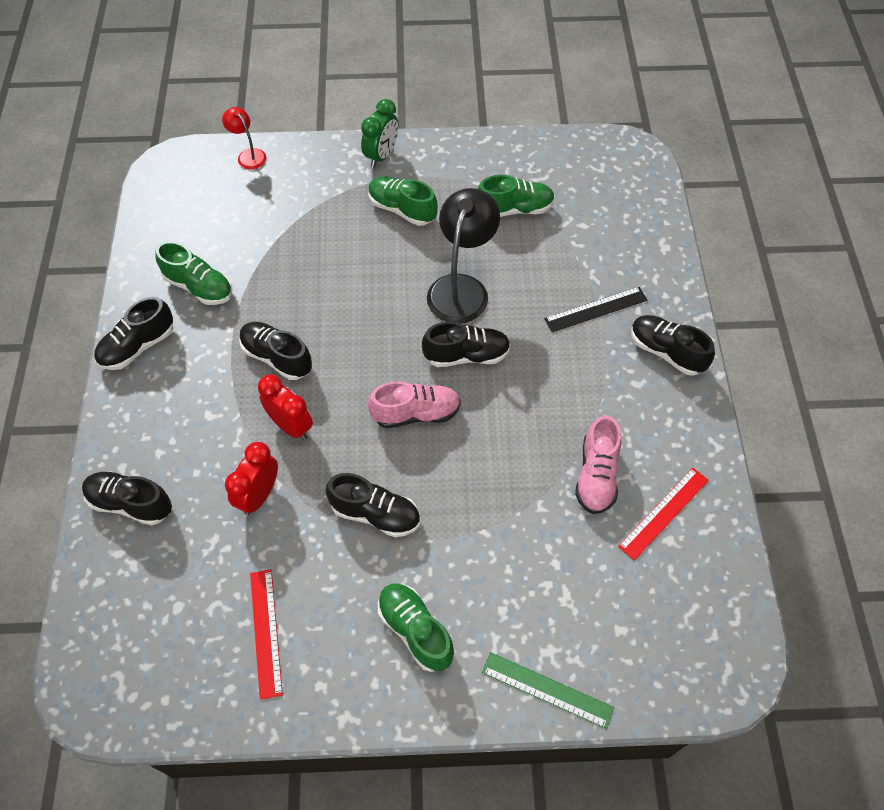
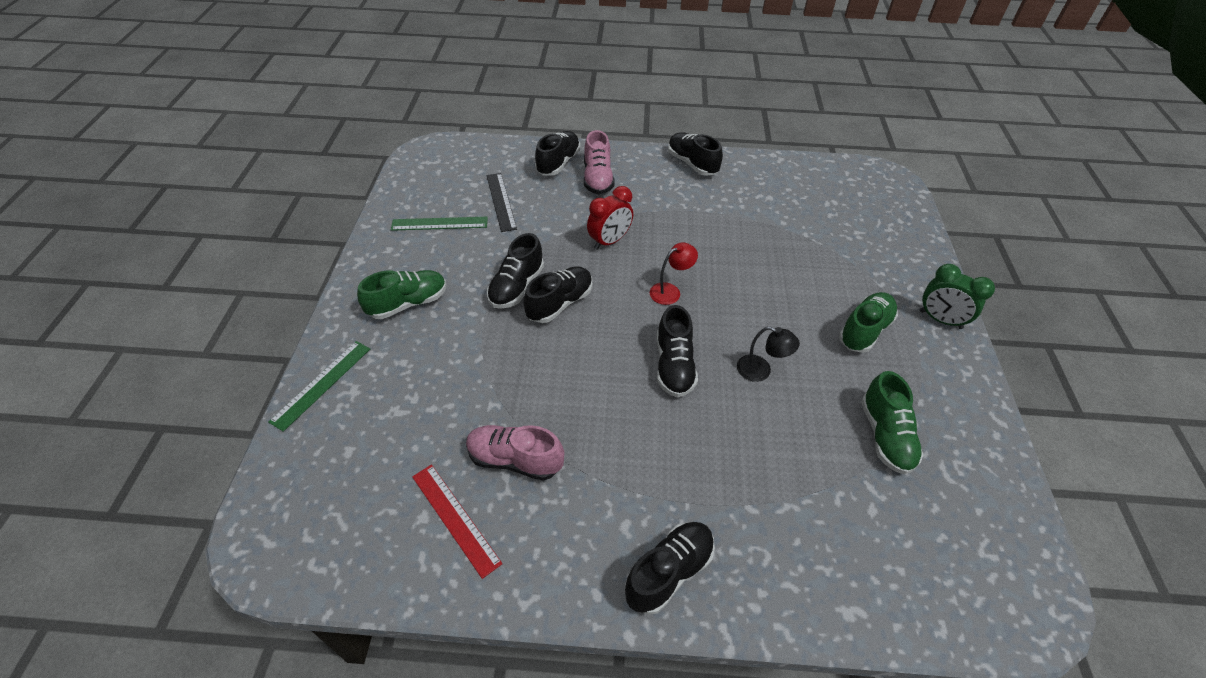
camera: 95 degrees right, 10 degrees down
(199, 287) = (751, 193): green shoe -> none
(248, 155) = (912, 223): red lamp -> red lamp (670, 291)
(259, 495) = (550, 222): red clock -> none
(265, 632) = (439, 223): red ruler -> green ruler
(277, 357) = (678, 235): black shoe -> black shoe (560, 303)
(416, 413) = (611, 321): pink shoe -> pink shoe (597, 178)
(461, 288) = (761, 371): black lamp -> black lamp, size x0.51
(596, 309) = (735, 500): black ruler -> black ruler (501, 201)

